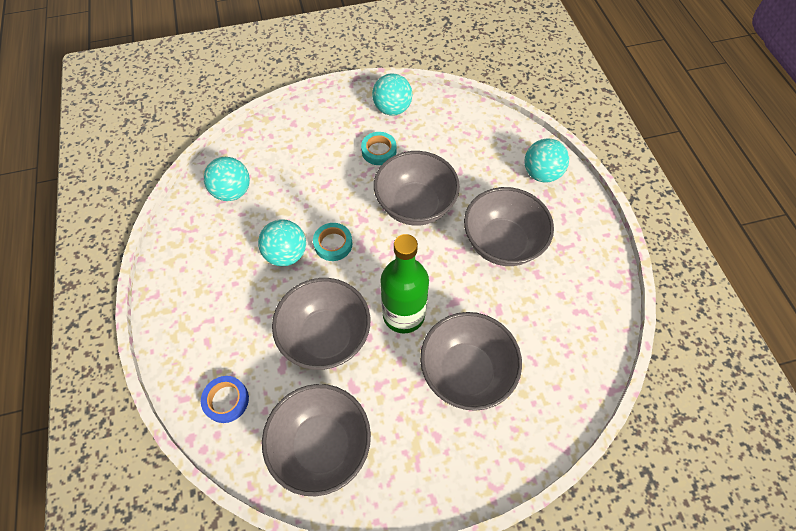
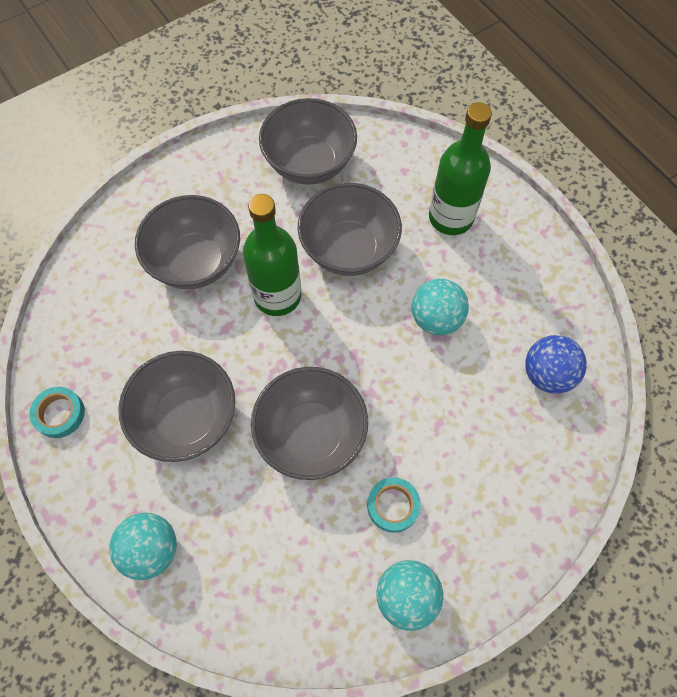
camera: 160 degrees right, 5 degrees up
(222, 336) = (451, 217): none -> green bottle
(226, 400) = (412, 169): blue tape -> none
(232, 191) = (547, 374): turquoise ball -> blue ball
(333, 244) = (389, 348): turquoise tape -> turquoise tape (59, 414)

